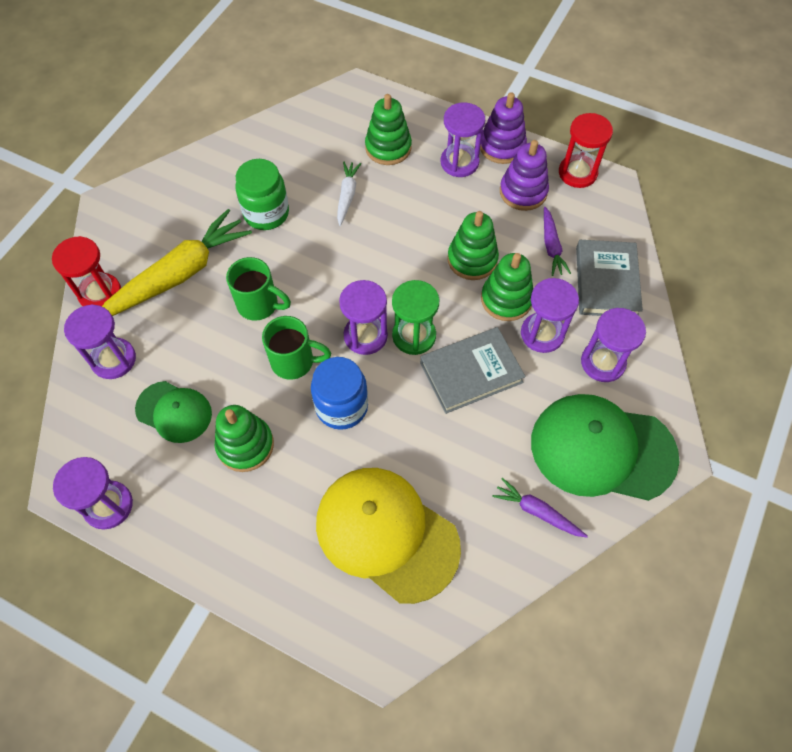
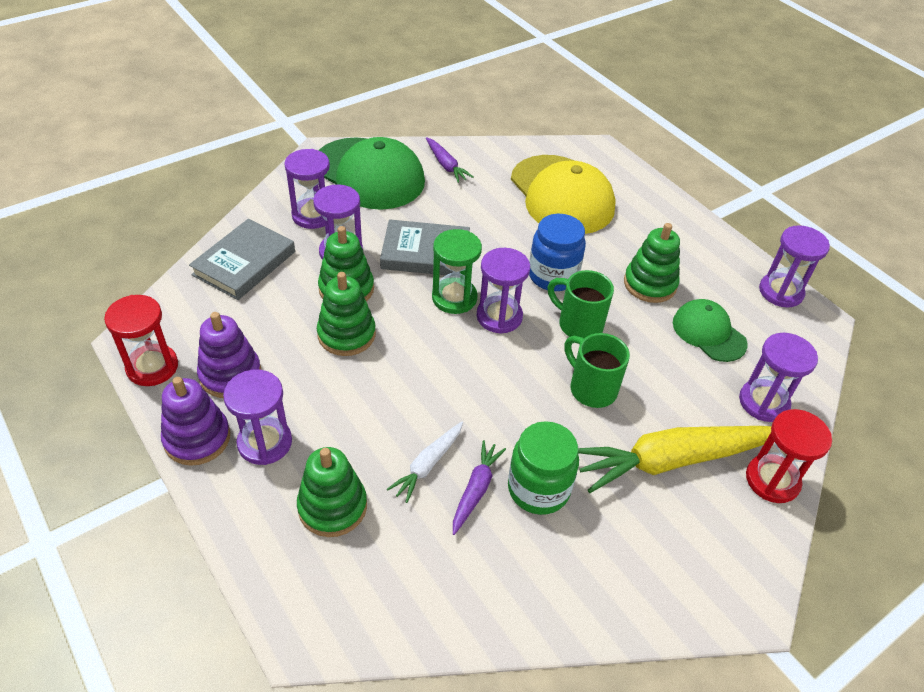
camera: 155 degrees left, 15 degrees down
(551, 246) = (260, 311): purple carrot -> purple carrot (476, 490)

